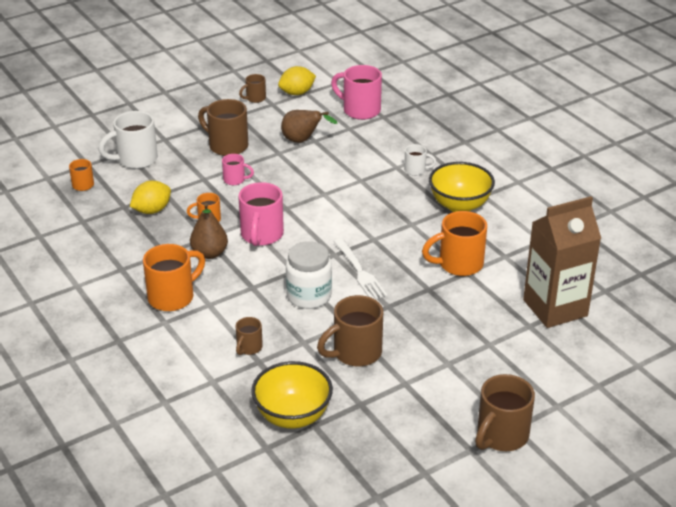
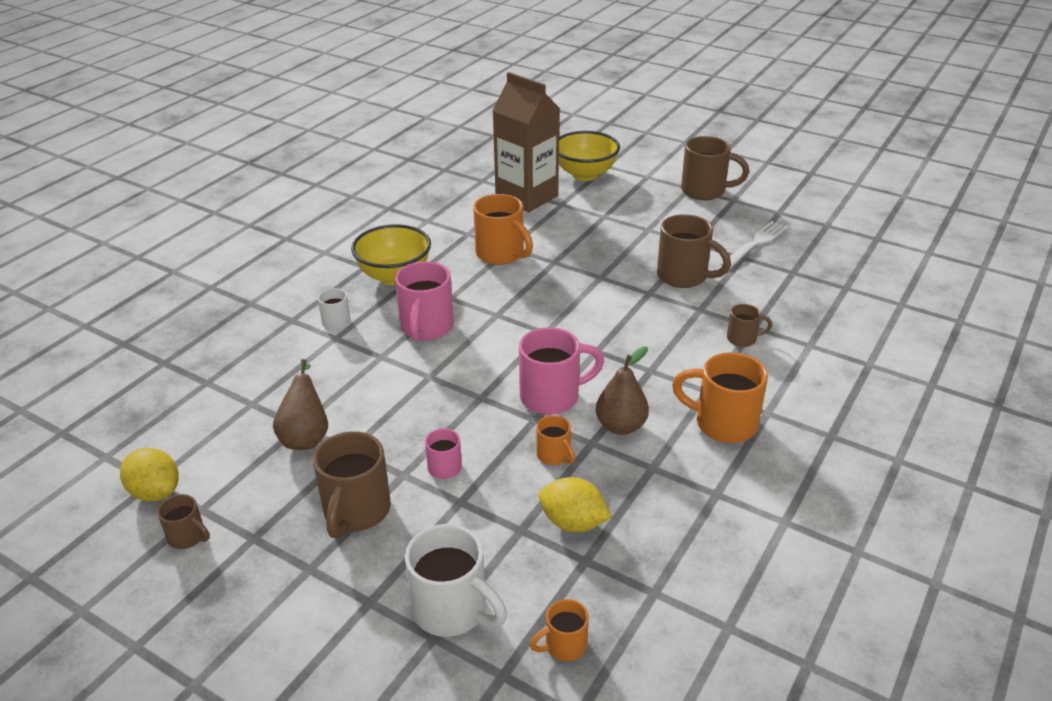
camera: 115 degrees left, 0 degrees up
(292, 416) = (797, 285): yellow bowl -> yellow bowl (585, 174)
(309, 296) = (629, 327): white jar -> none
(359, 271) = (561, 307): white fork -> white fork (755, 244)
(360, 110) = (195, 408): pink mug -> pink mug (426, 328)

